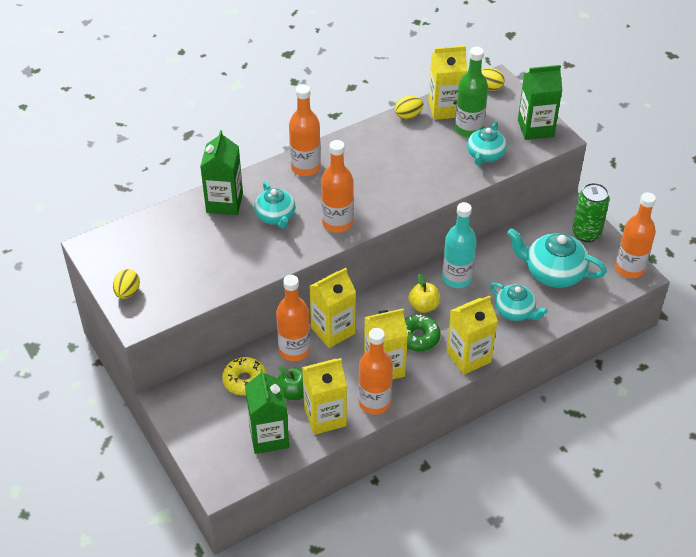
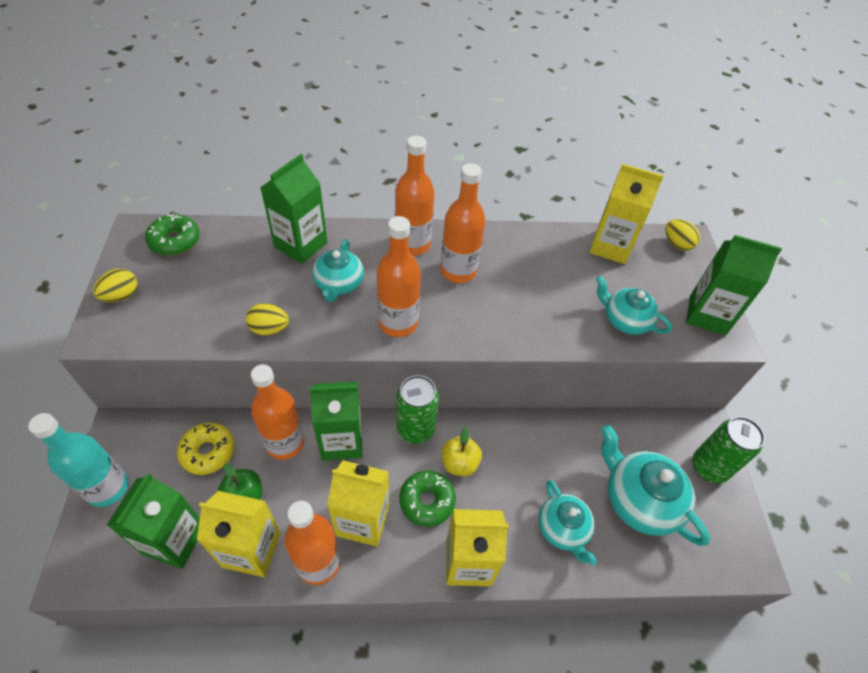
camera: 25 degrees right, 5 degrees up
(127, 241) = (175, 241): none -> green donut
(333, 330) = (341, 441): yellow carton -> green carton
(378, 300) = (415, 429): none -> green can
(408, 115) = (563, 236): yellow egg -> yellow egg (269, 329)
(457, 278) = (519, 447): turquoise bottle -> turquoise bottle (108, 488)
(468, 129) = (623, 281): green bottle -> none
(485, 155) = (625, 320): turquoise teapot -> turquoise teapot turned 75 degrees clockwise
(629, 268) = (743, 546): orange bottle -> orange bottle (458, 271)

